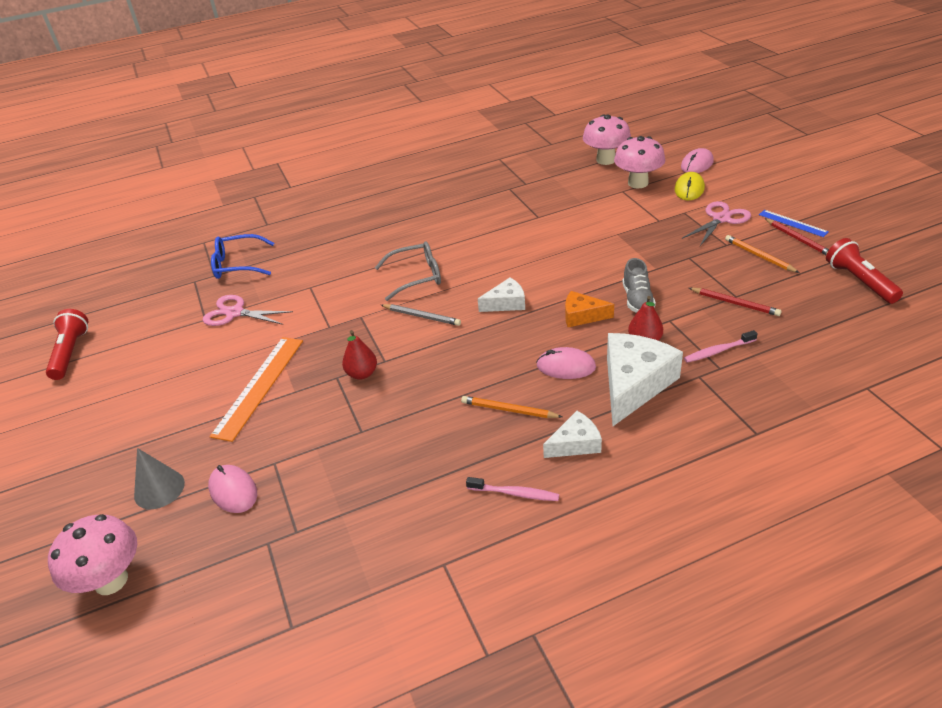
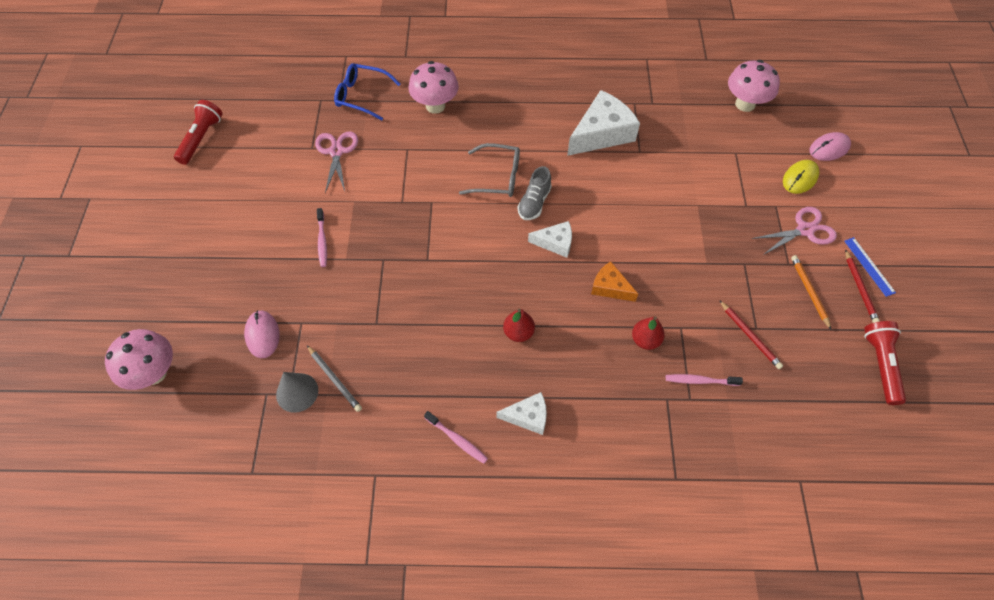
camera: 20 degrees right, 20 degrees up
(159, 489) = (214, 307): grey cone -> grey cone (297, 392)
(234, 313) = (336, 151): pink scissors -> pink scissors turned 45 degrees clockwise
(259, 386) = (322, 241): orange ruler -> pink toothbrush
(362, 374) = (403, 265): red pear -> red pear (518, 333)
(421, 316) = (479, 225): grey pencil -> grey pencil (334, 379)
(509, 410) = (496, 358): orange pencil -> none
(566, 366) = (565, 335): pink mouse -> none
(634, 384) = (609, 381): white cheese -> white cheese (602, 133)
(637, 300) = (667, 291): grey shoe -> grey shoe (534, 203)
(638, 183) = (756, 149): pink mushroom -> pink mushroom (435, 106)

